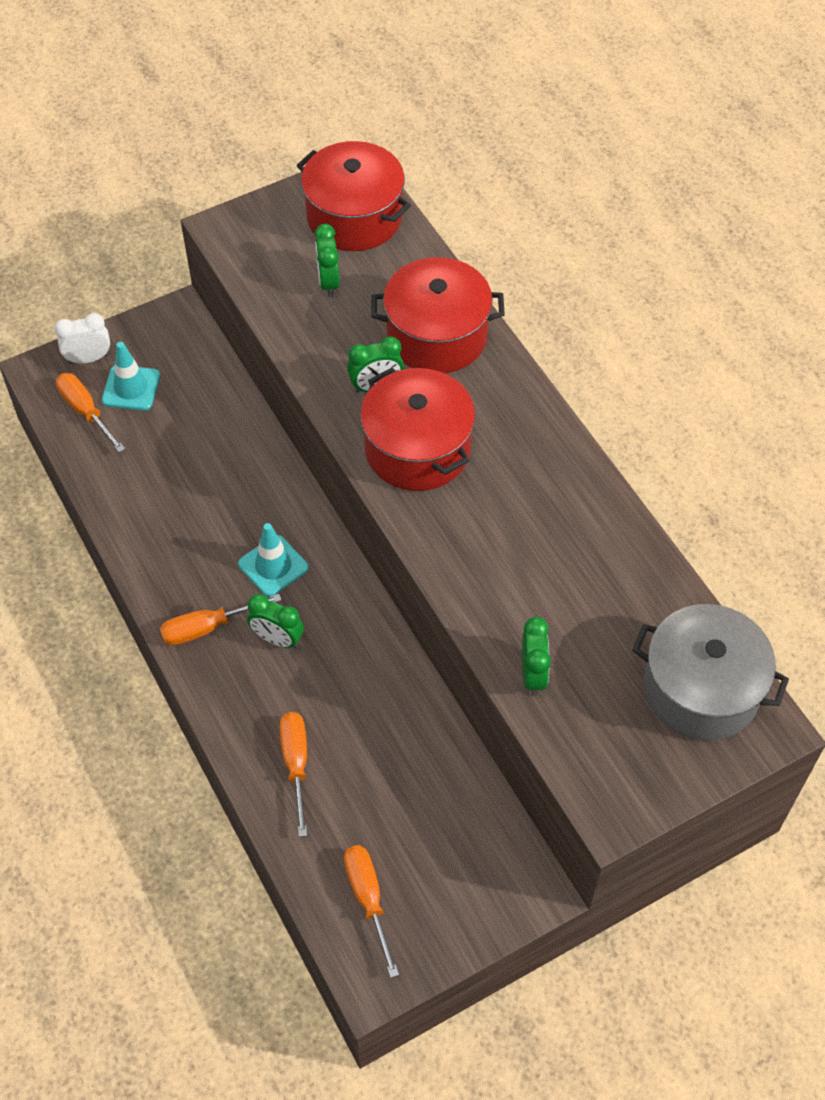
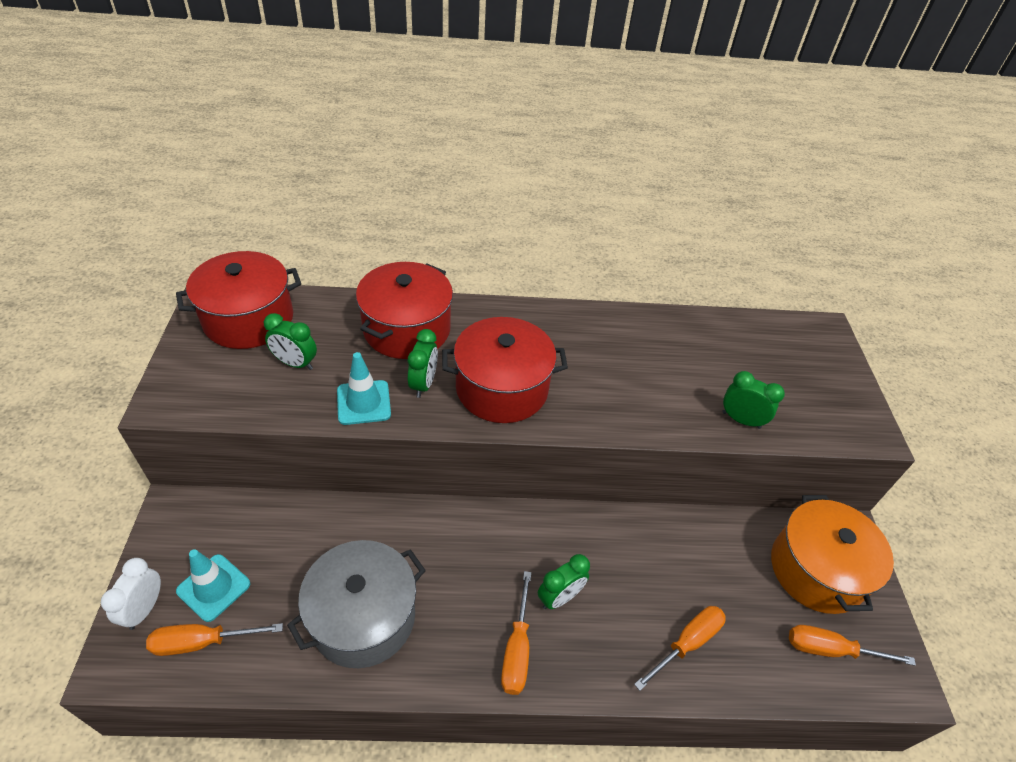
camera: 65 degrees left, 10 degrees down
(273, 566) = (486, 565): turquoise traffic cone -> turquoise traffic cone (363, 402)
(296, 764) = (687, 643): orange screwdriver -> orange screwdriver turned 120 degrees clockwise
(460, 865) = (816, 570): none -> orange pot
(701, 689) = (786, 344): grey pot -> grey pot (363, 617)

